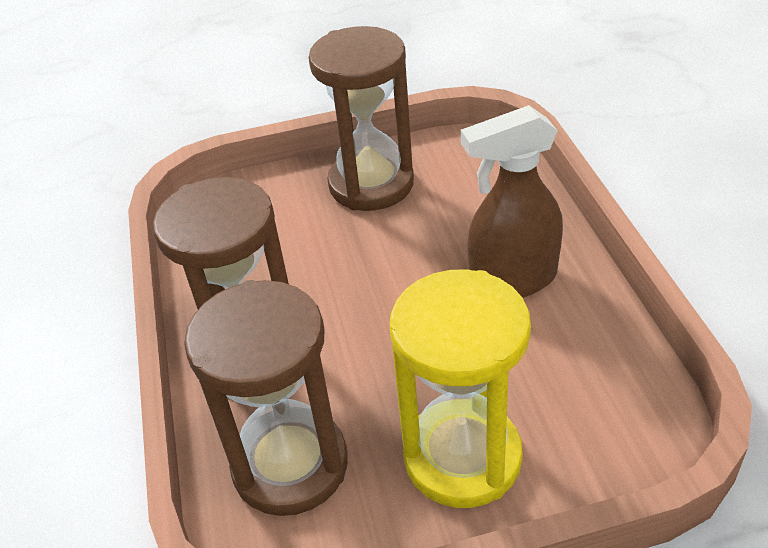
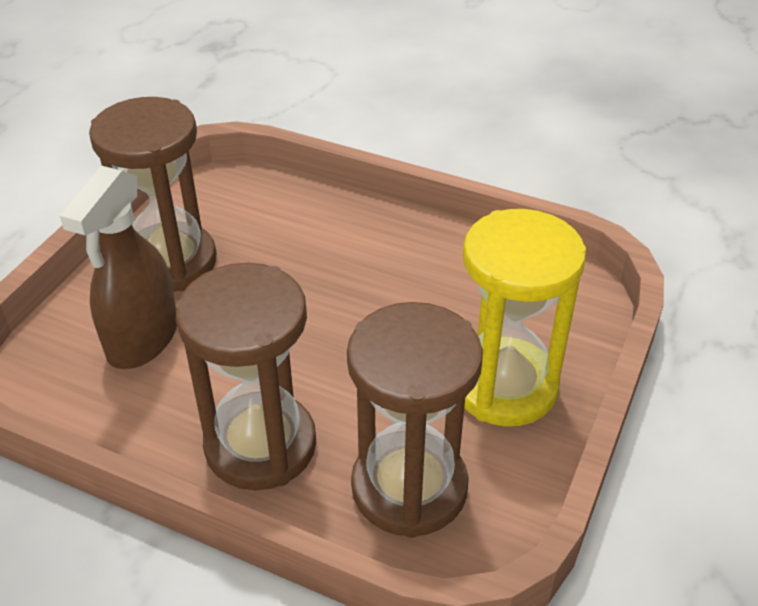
camera: 55 degrees left, 0 degrees up
(512, 280) = (377, 259): brown spray bottle -> brown spray bottle (142, 340)

